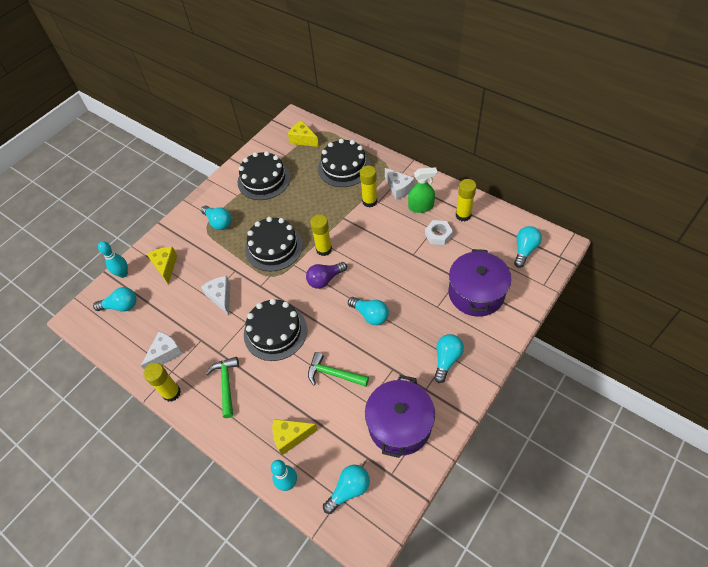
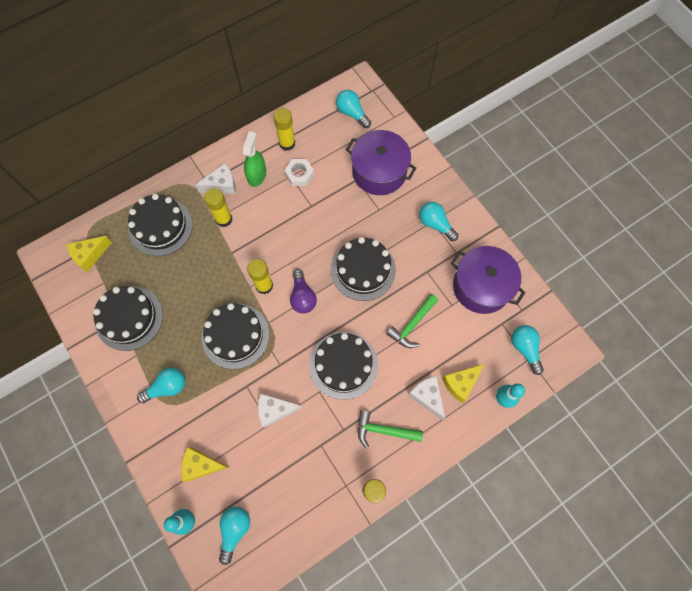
camera: 75 degrees left, 15 degrees up
(165, 354) = (322, 488): white cheese -> white cheese (427, 397)
(290, 437) = (460, 383): yellow cheese -> yellow cheese turned 45 degrees clockwise
(370, 315) = (363, 270): turquoise light bulb -> black cake

